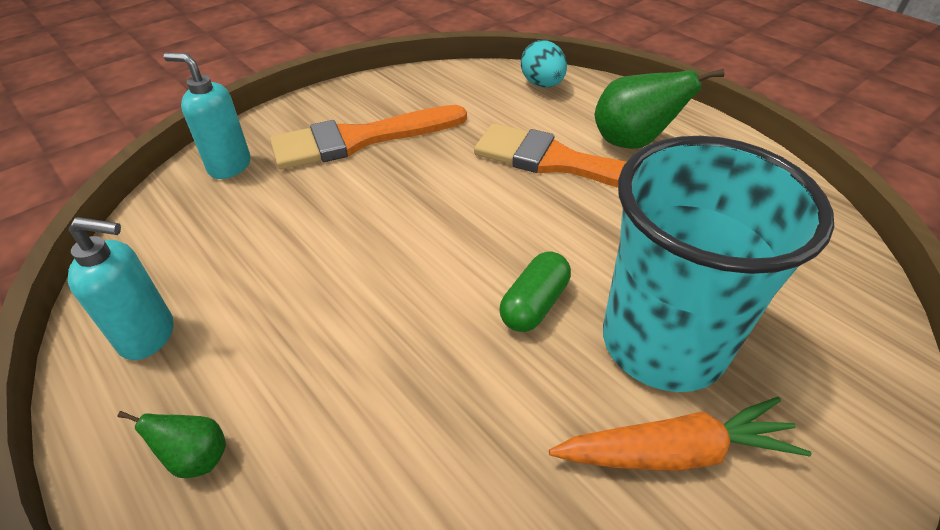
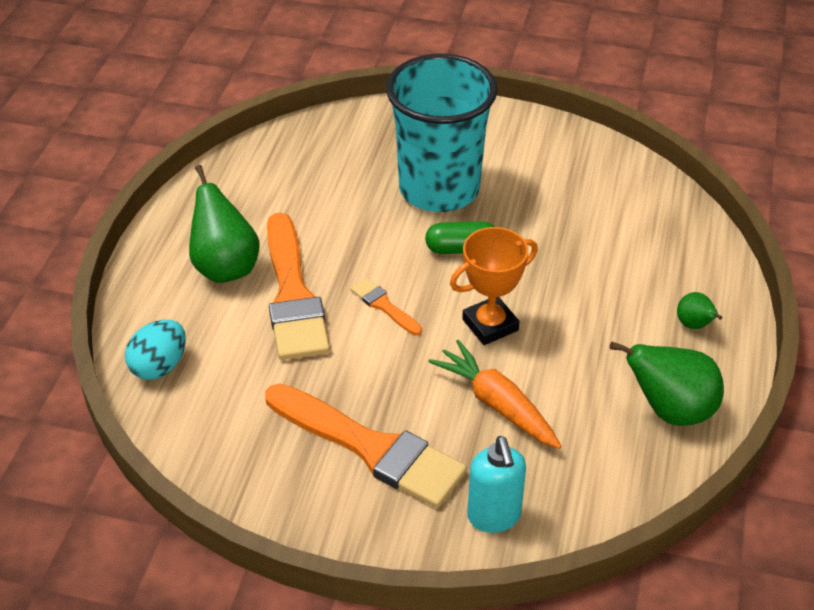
camera: 125 degrees left, 0 degrees up
(149, 336) = (670, 410): turquoise soap dispenser -> green pear
(404, 266) = (490, 325): none -> orange trophy
(501, 208) = (384, 305): none -> orange brush
(675, 452) = (505, 166): orange carrot -> orange carrot (497, 404)

